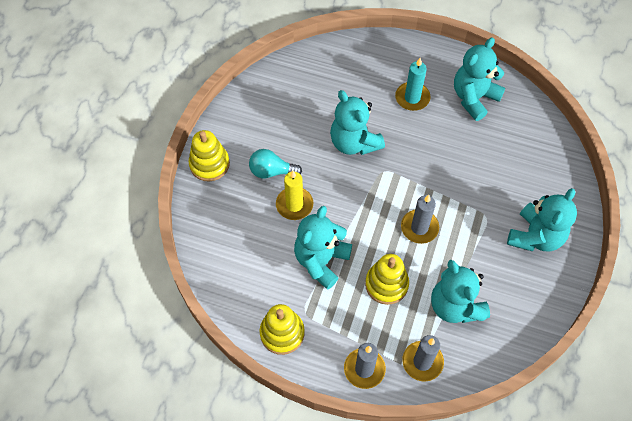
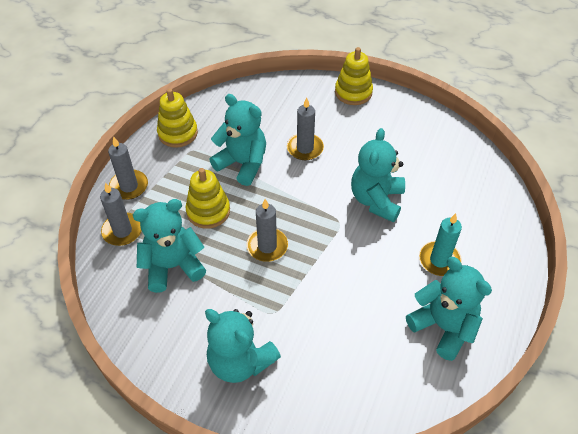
camera: 95 degrees right, 10 degrees down
(271, 171) = (343, 134): turquoise light bulb -> none
(294, 205) = (305, 148): yellow candle -> grey candle
(354, 142) = (376, 200): turquoise teddy bear -> turquoise teddy bear turned 45 degrees counterclockwise

